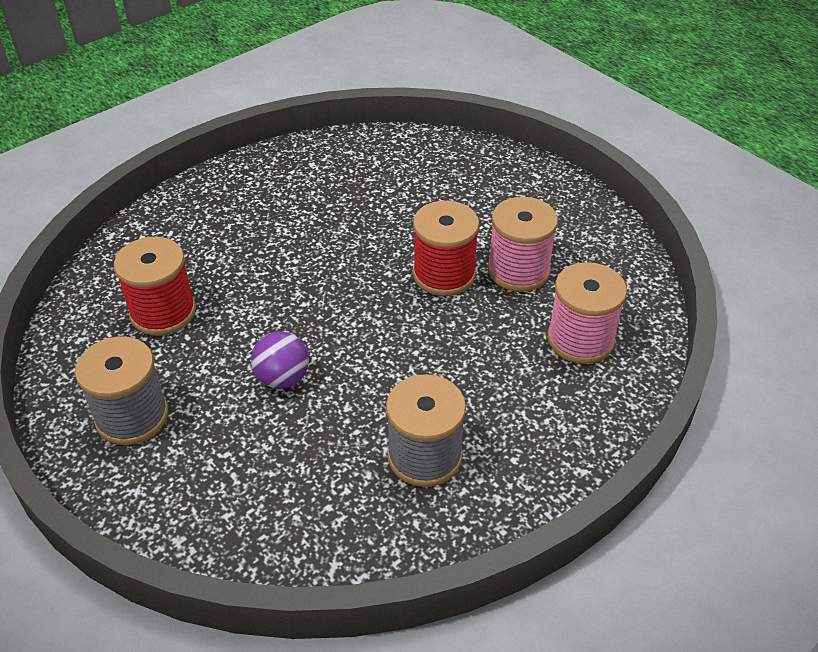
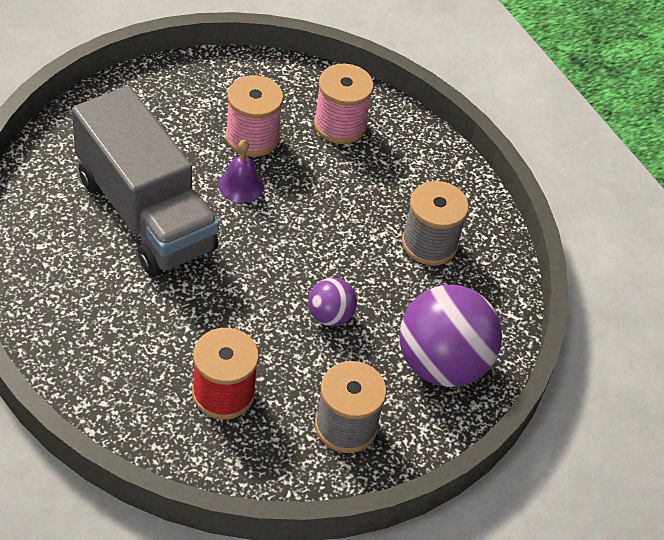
camera: 85 degrees left, 5 degrees up
(235, 496) = (442, 364): none -> purple ball
(375, 216) = (145, 213): none -> grey truck
(444, 274) = (241, 185): red spool -> purple bell

